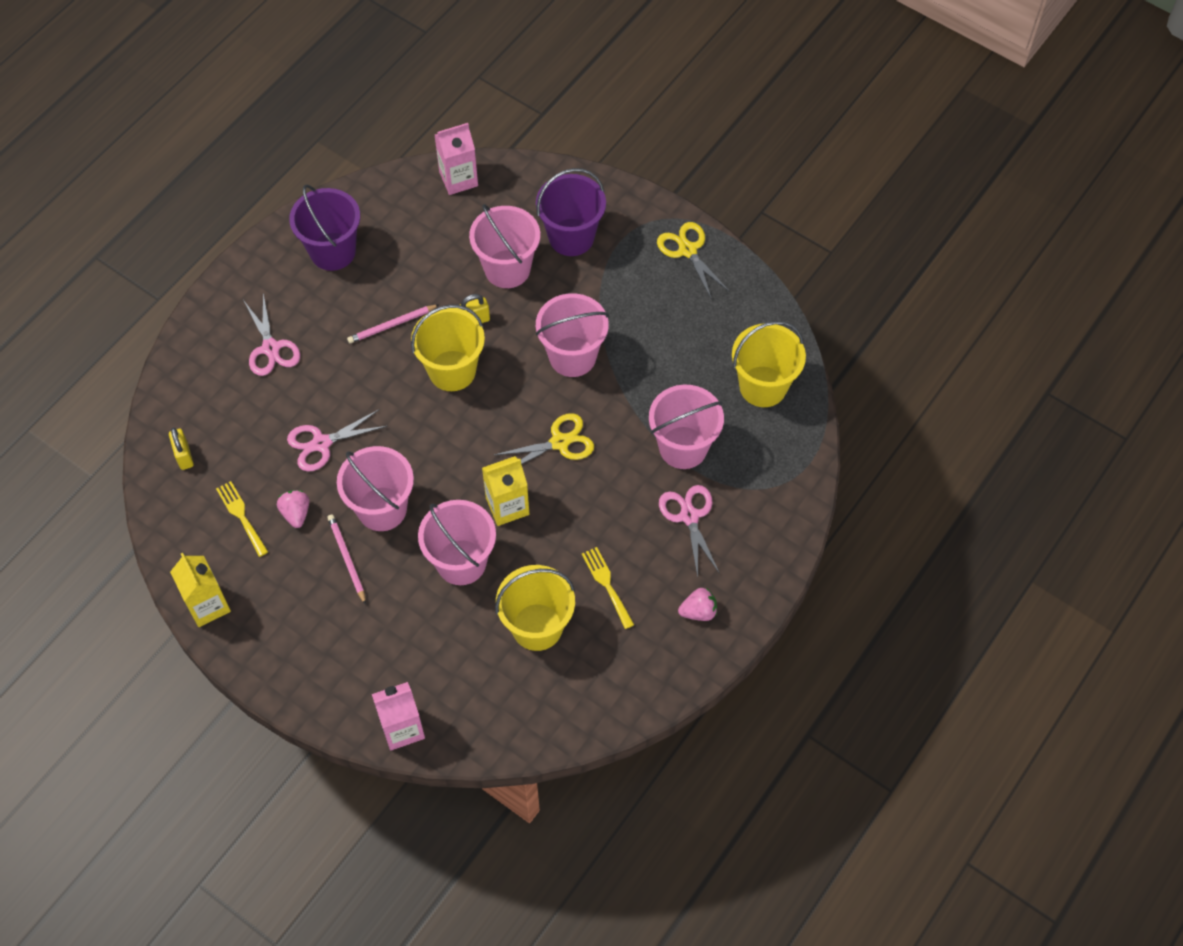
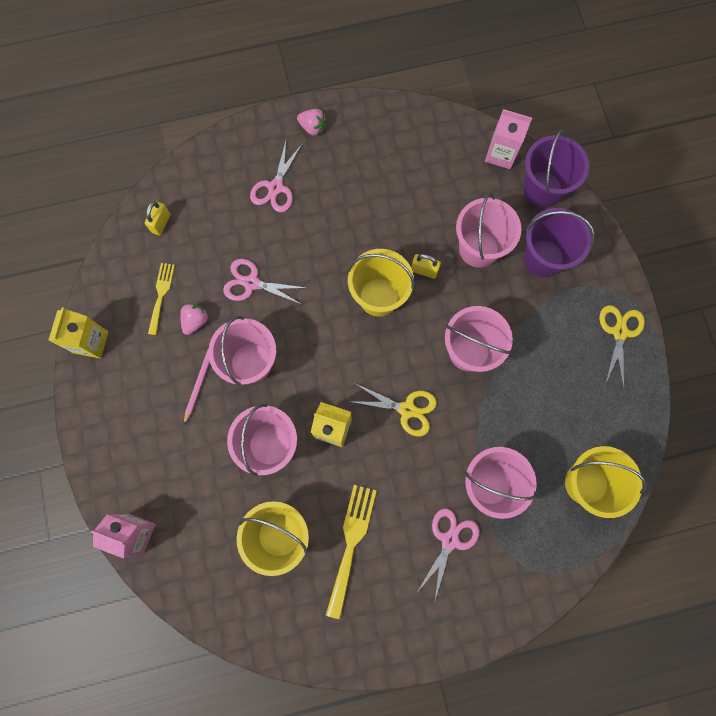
camera: 40 degrees right, 15 degrees up
(332, 251) = (372, 146): purple bucket -> purple bucket (542, 189)
(392, 325) = (366, 231): pink pencil -> none
(607, 584) = (351, 543): yellow fork -> yellow fork, size x1.59
(698, 611) = (396, 618): pink strawberry -> pink strawberry (312, 127)

